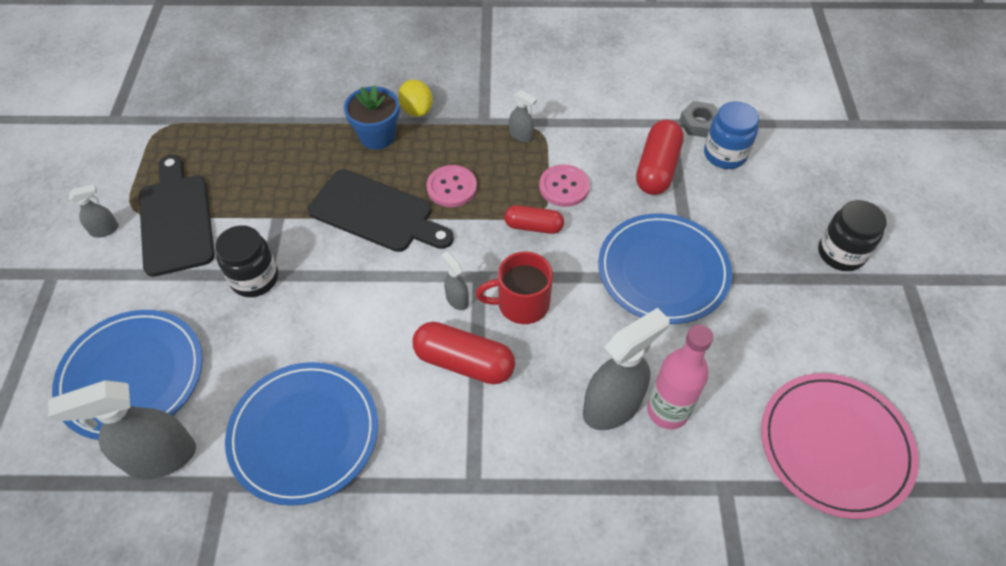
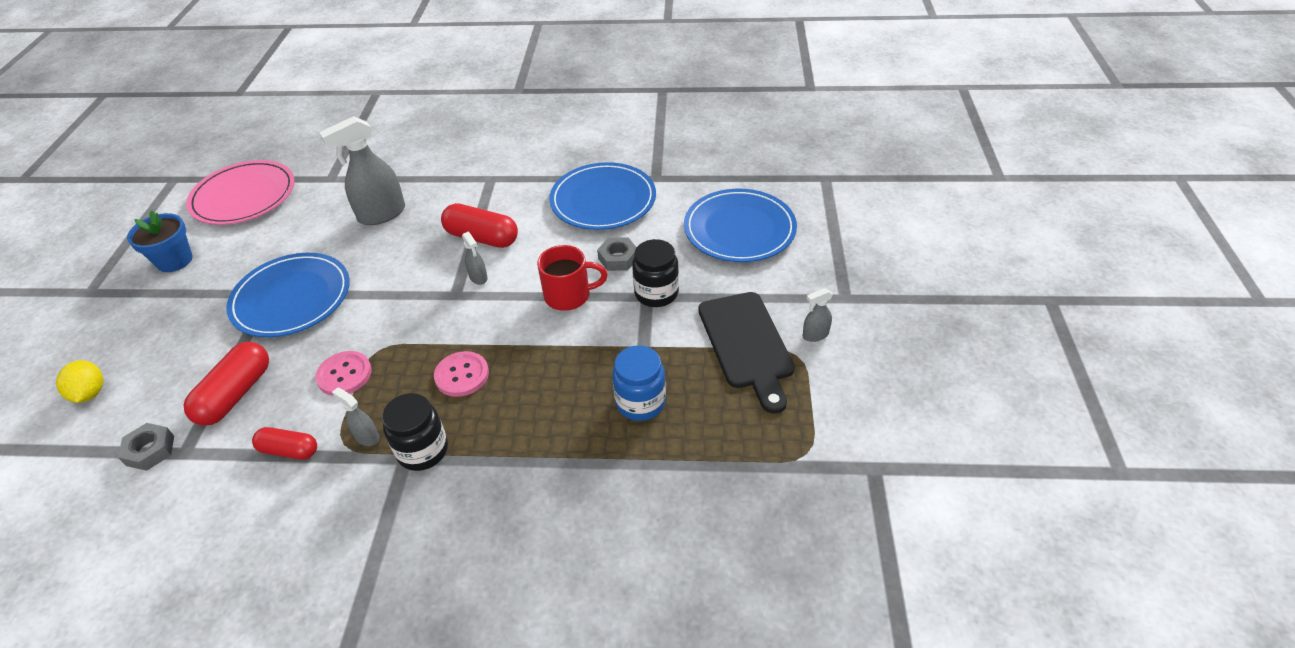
camera: 175 degrees left, 10 degrees down
(161, 457) = (701, 189): grey spray bottle -> none
(292, 328) = (618, 258): none -> grey nut
(376, 213) = (543, 349): black cutting board -> none
(377, 136) = (537, 438): blue flower pot -> blue flower pot (175, 260)
(417, 110) = (484, 475): yellow lemon -> yellow lemon (90, 393)
(521, 303) = (425, 274): red mug -> red mug (569, 295)
(533, 226) = (391, 336): red capsule -> red capsule (289, 450)
(667, 411) = (344, 212): pink bottle -> none
(725, 154) = (151, 410): blue jar -> blue jar (640, 402)
(840, 253) = (125, 311): black jar -> black jar (423, 450)

